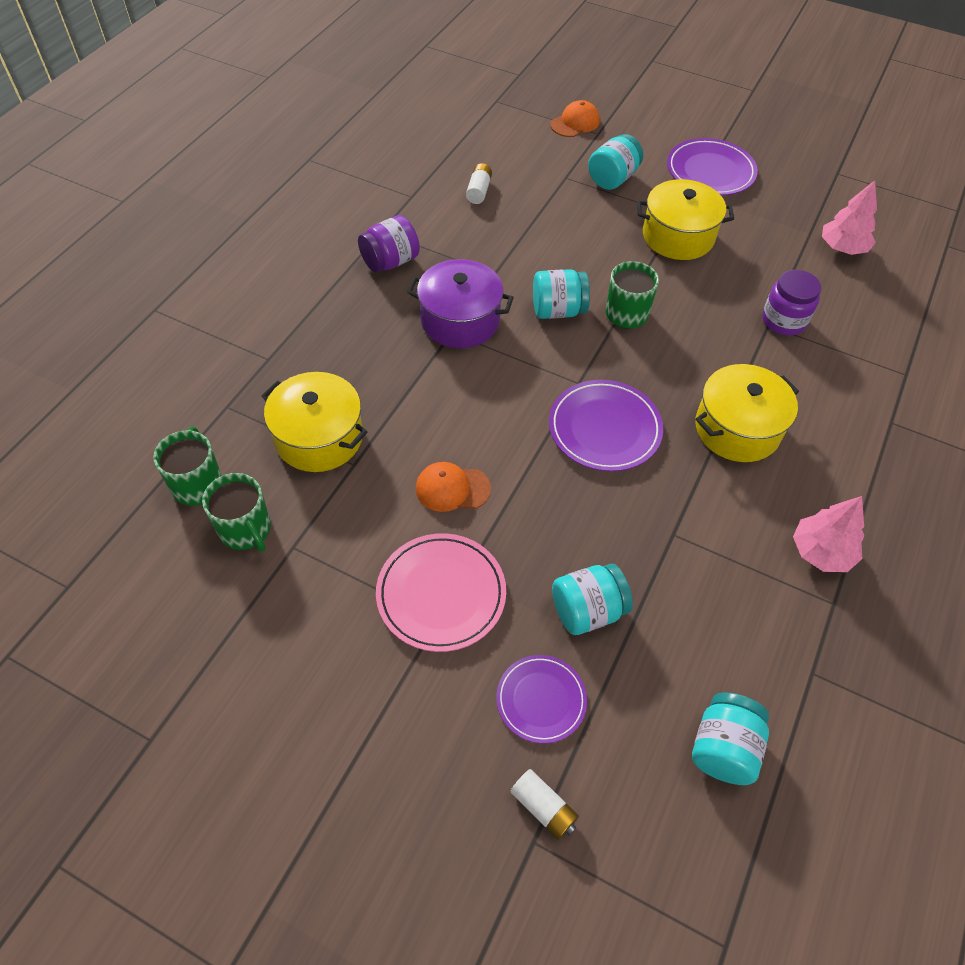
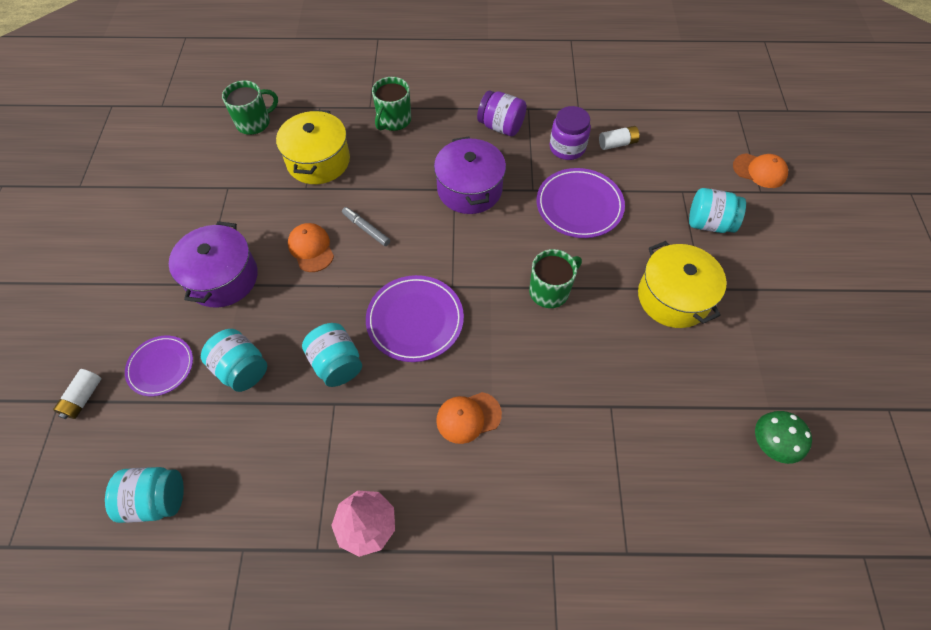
camera: 65 degrees right, 5 degrees up
(246, 530) = (231, 160): green mug -> green mug (393, 120)
(441, 594) = (222, 278): pink plate -> purple pot
(457, 427) = (366, 229): none -> grey marker
(558, 310) = (520, 244): turquoise jar -> turquoise jar (336, 364)
(710, 171) = (786, 293): purple plate -> purple plate (579, 205)
(737, 429) = (468, 417): yellow pot -> orange cap
(783, 320) = (625, 418): purple jar -> purple jar (567, 148)
(842, 248) = (770, 445): pink tree -> green mushroom

